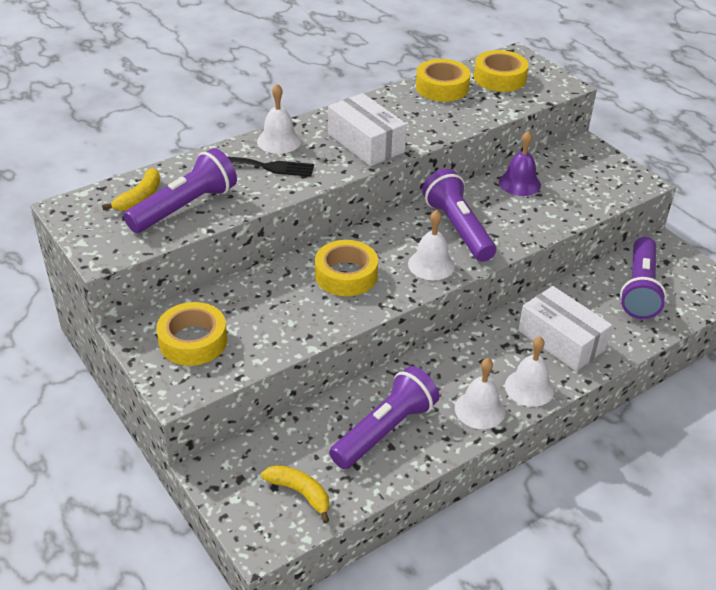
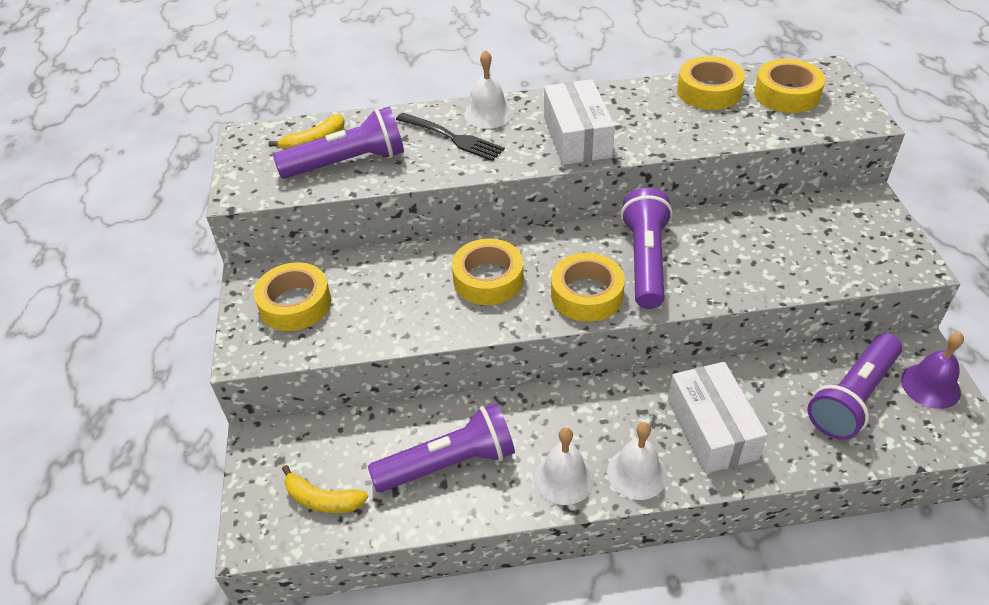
camera: 30 degrees right, 5 degrees up
(300, 493) = (323, 499): yellow banana -> yellow banana turned 135 degrees clockwise
(431, 264) = (586, 294): white bell -> yellow tape
(519, 183) = (754, 226): purple bell -> purple bell (930, 386)

